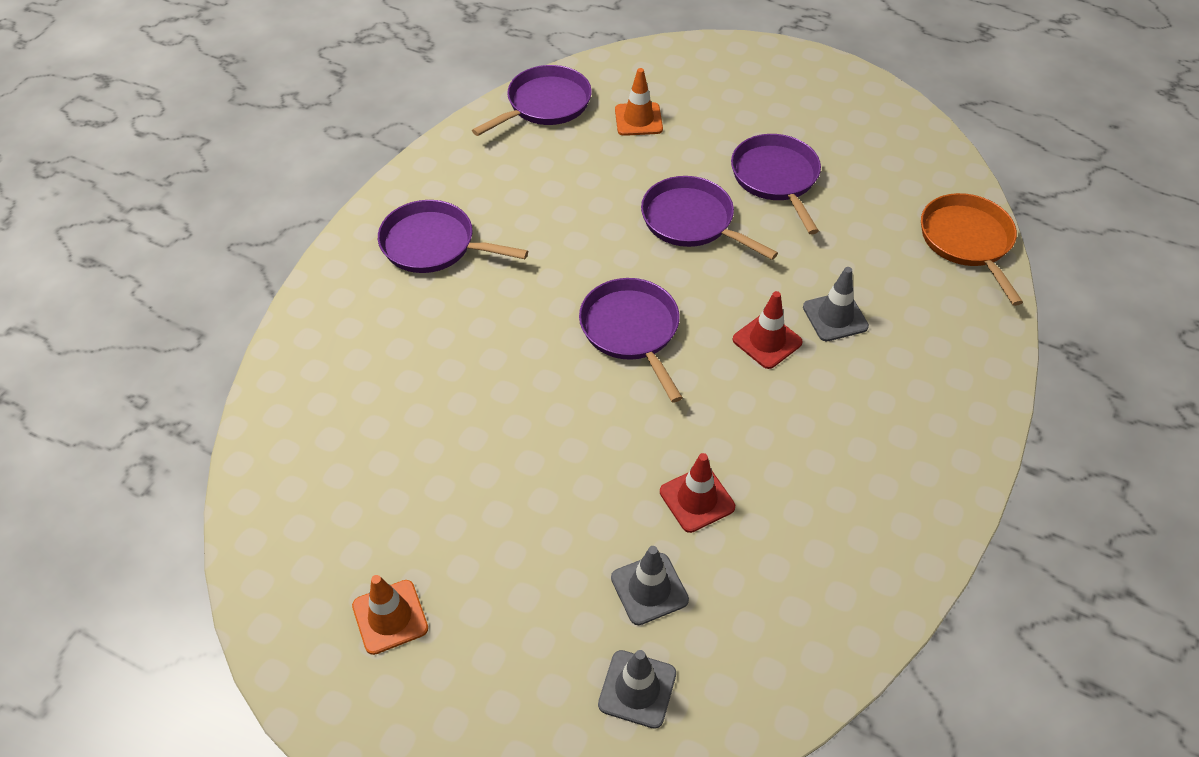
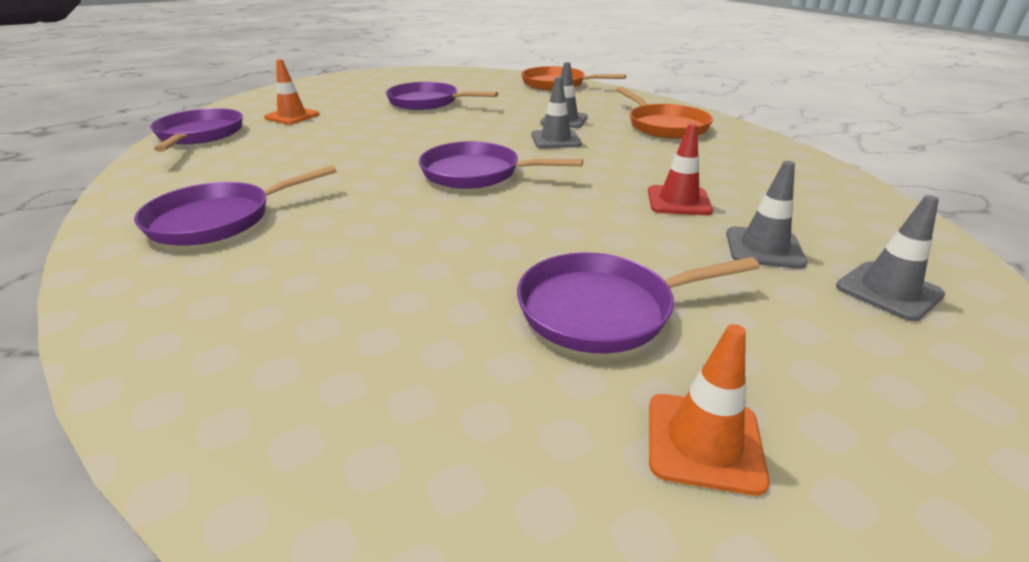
camera: 55 degrees left, 20 degrees down
(692, 221) = (413, 129): purple pan -> purple pan (603, 309)
(767, 341) = (556, 140): red traffic cone -> grey traffic cone
(906, 411) = (664, 126): none -> orange pan

